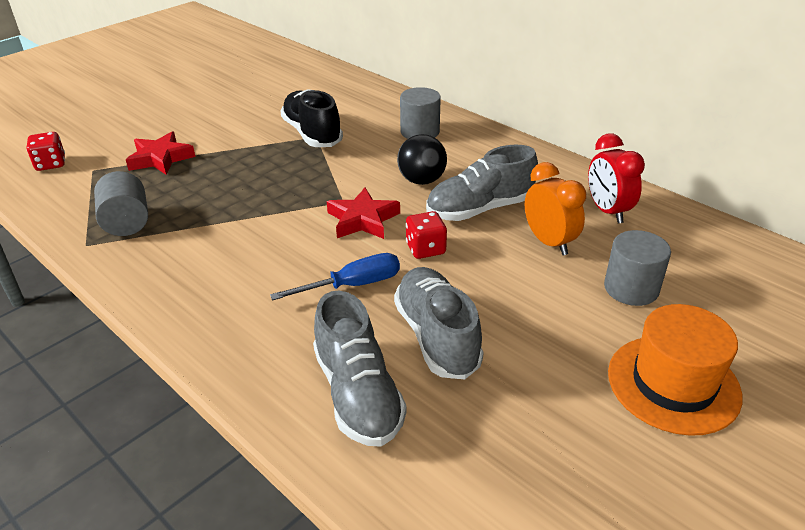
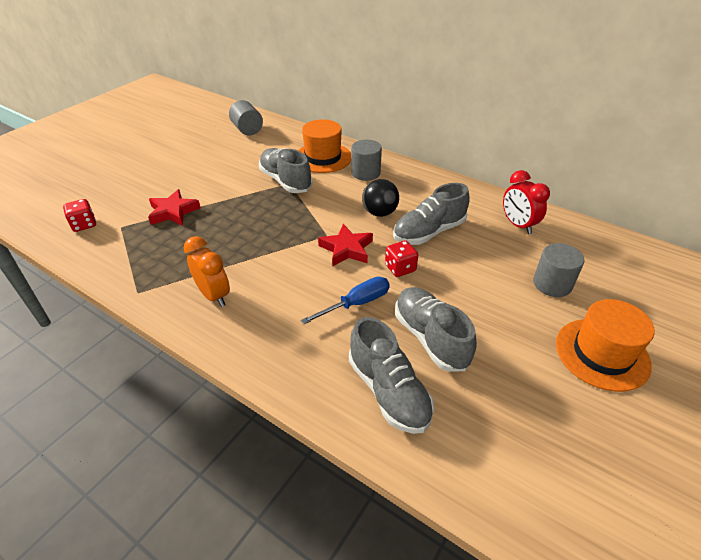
camera: 10 degrees left, 5 degrees up
(127, 223) = (164, 270): grey cylinder -> grey cylinder (247, 130)
(312, 134) = (285, 181): black shoe -> grey shoe
(370, 110) = (323, 157): none -> orange hat
(549, 242) = (485, 254): orange clock -> orange clock (214, 295)

